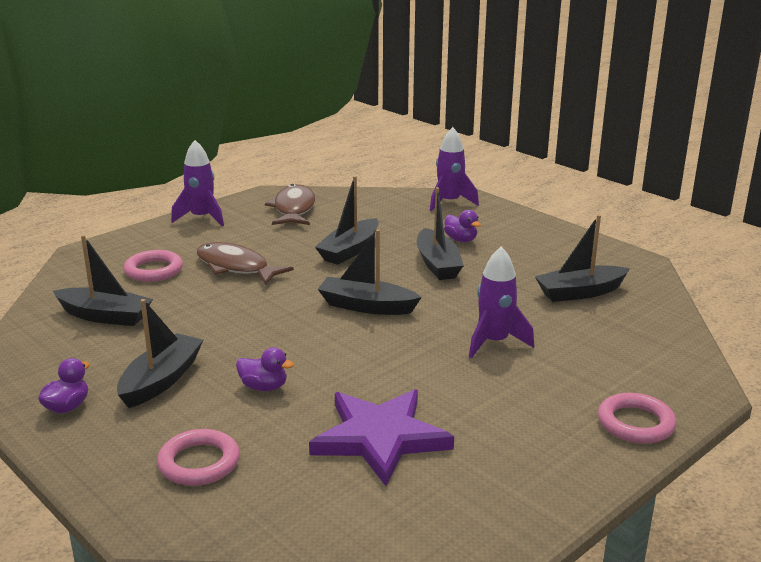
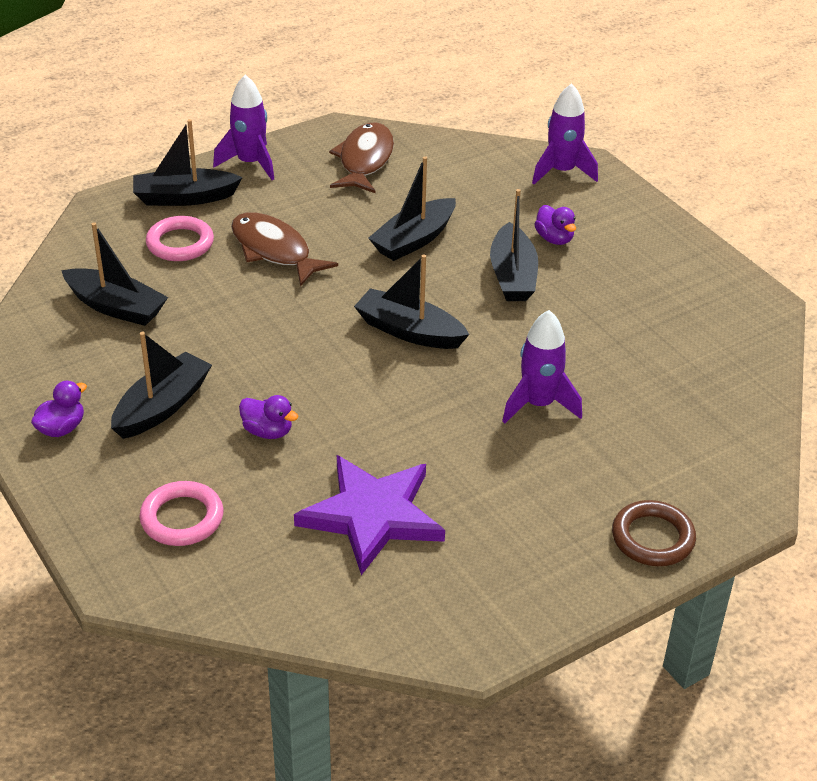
camera: 10 degrees right, 15 degrees up
(580, 292) = (668, 343): black boat -> black boat (184, 198)
(635, 423) = (652, 538): pink ring -> brown ring

